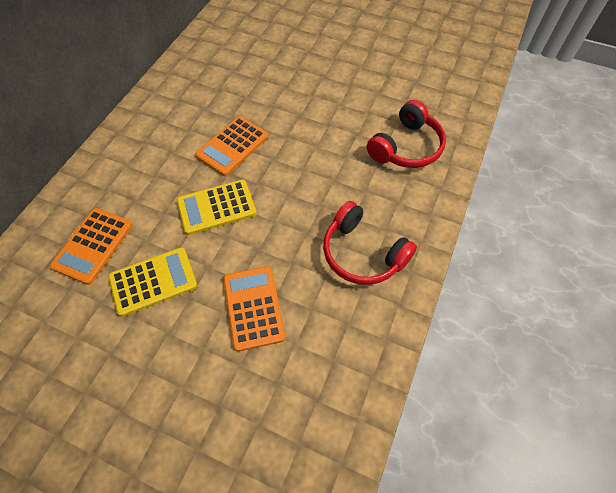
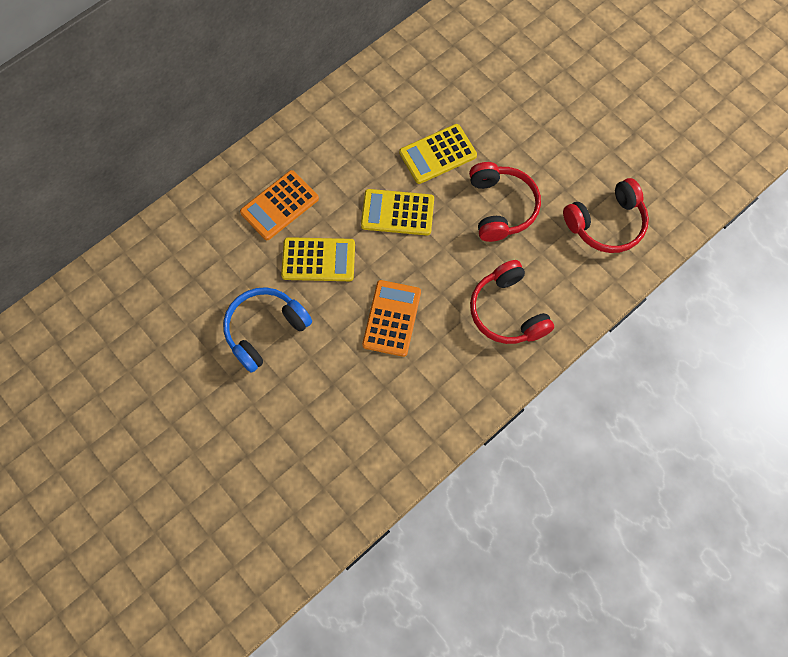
camera: 25 degrees right, 10 degrees up
(118, 380) = (265, 330): none -> blue headphones
(232, 146) = (438, 154): orange calculator -> yellow calculator
(310, 167) = (501, 207): none -> red headphones

